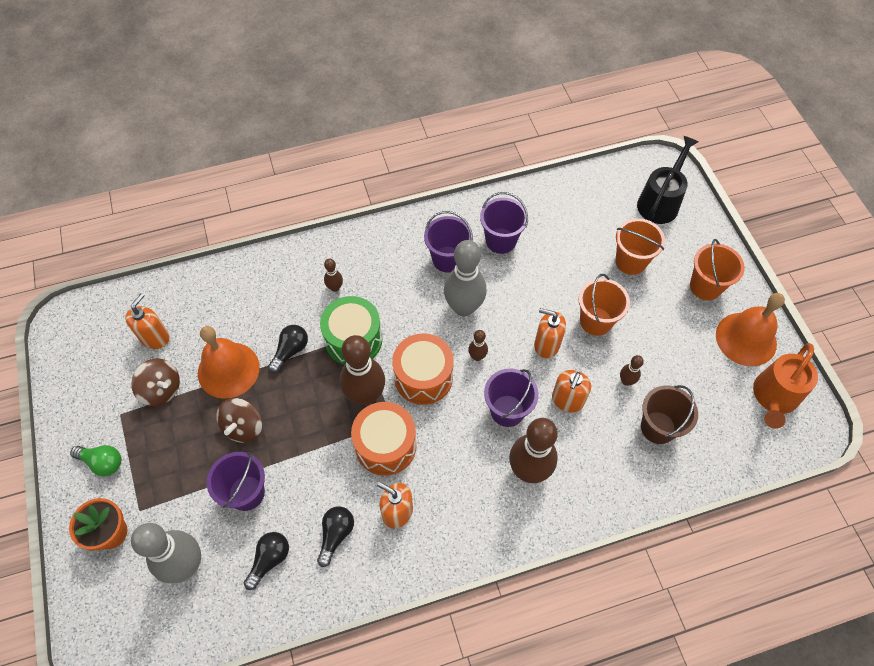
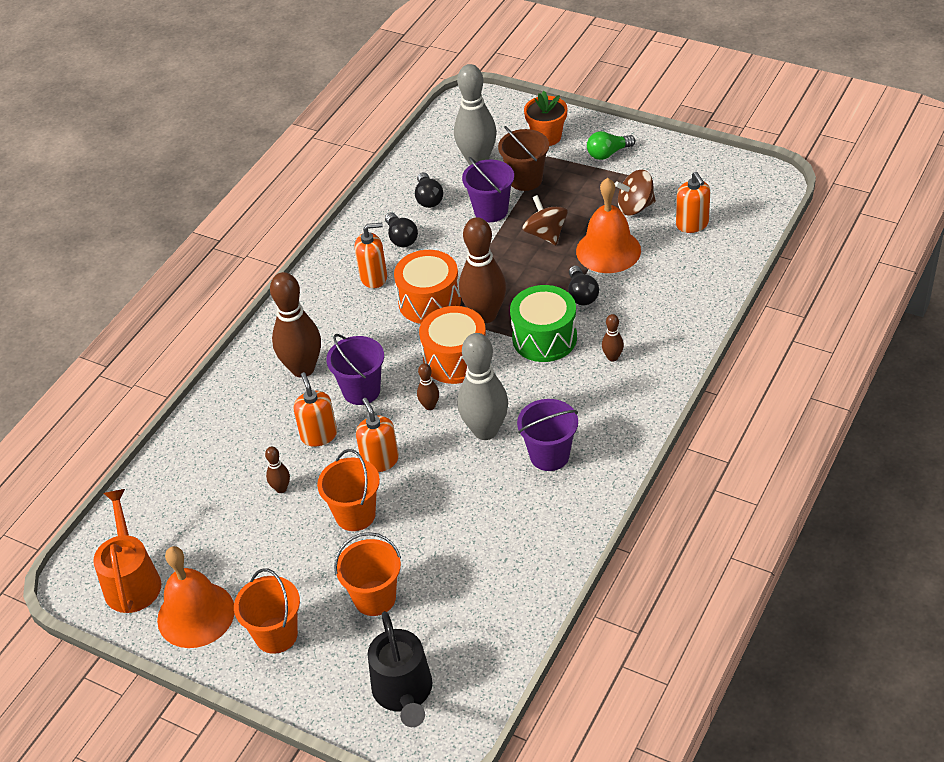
camera: 140 degrees right, 15 degrees down
(501, 241) = (522, 512): purple bucket -> none
(546, 345) = (380, 460): orange soap dispenser -> orange soap dispenser turned 90 degrees counterclockwise
(658, 427) = (222, 475): brown bucket -> brown bucket (525, 180)

